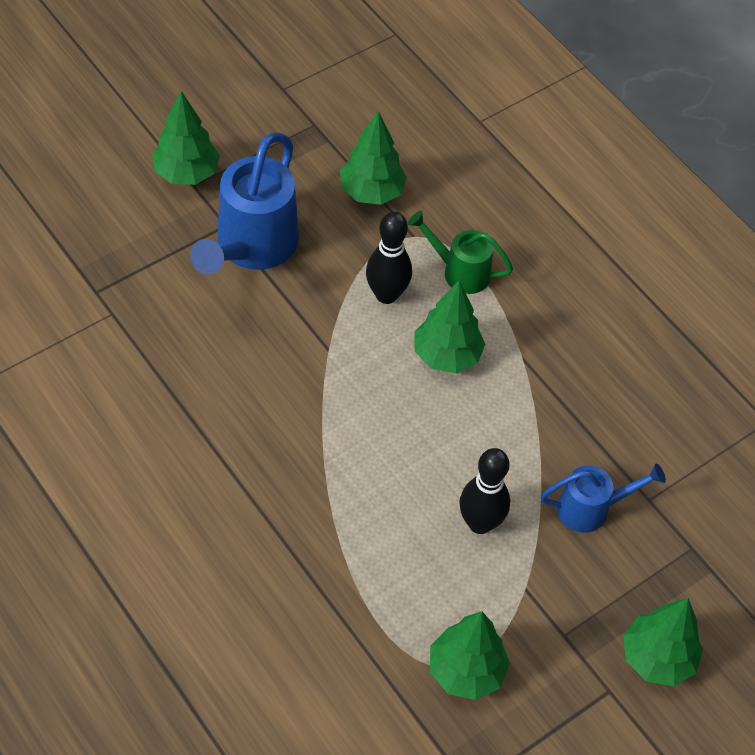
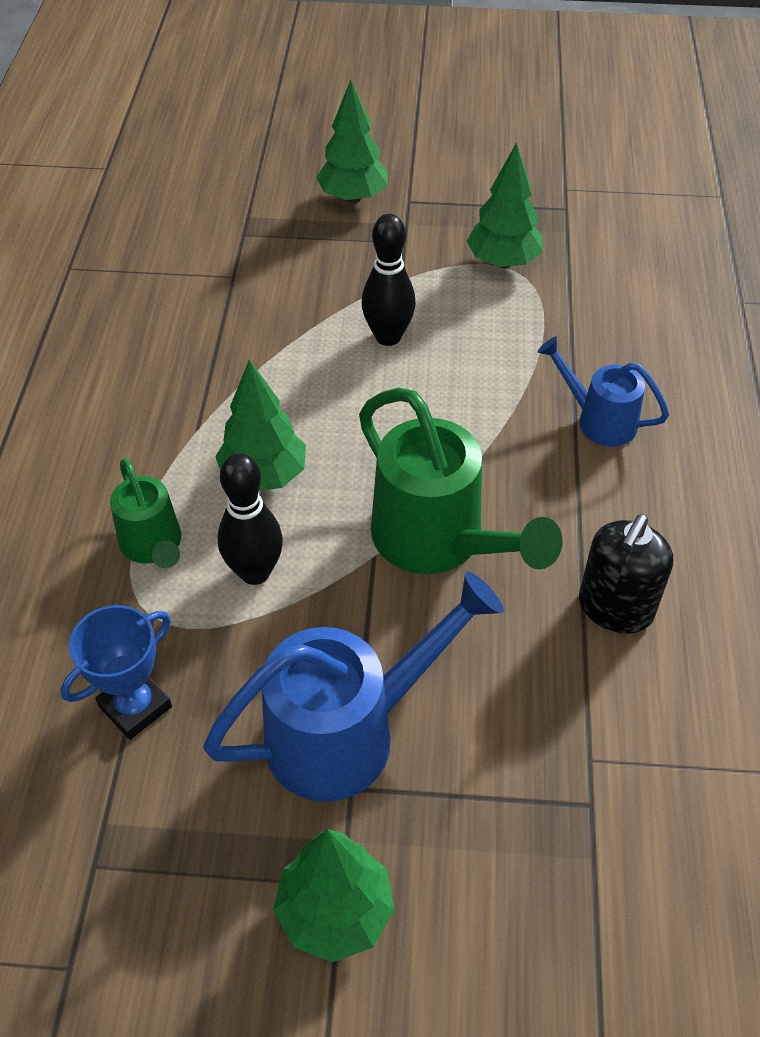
camera: 135 degrees left, 5 degrees down
(156, 410) = (615, 608): none -> black soap dispenser
(298, 383) = (438, 541): none -> green watering can
(371, 192) = (135, 706): green tree -> blue trophy
(591, 509) = (286, 296): blue watering can -> blue watering can (598, 420)

